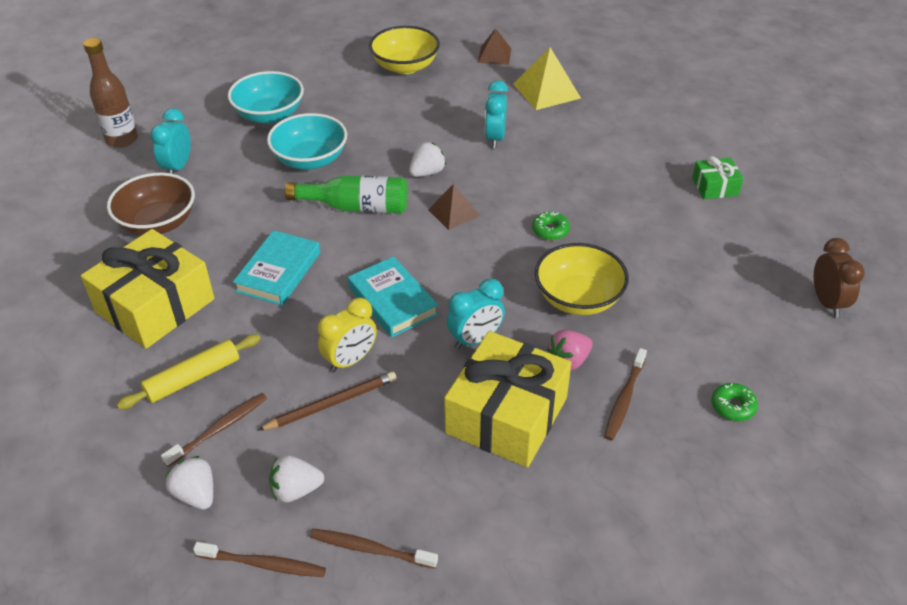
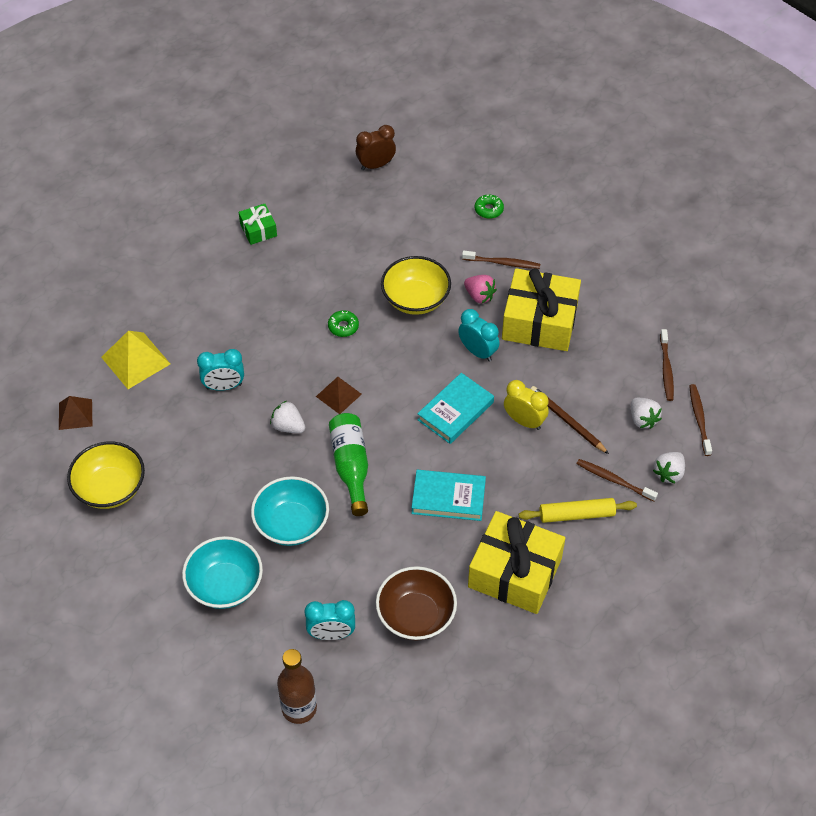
camera: 105 degrees left, 10 degrees up
(193, 378) = (577, 515): yellow rolling pin -> yellow rolling pin turned 45 degrees counterclockwise

